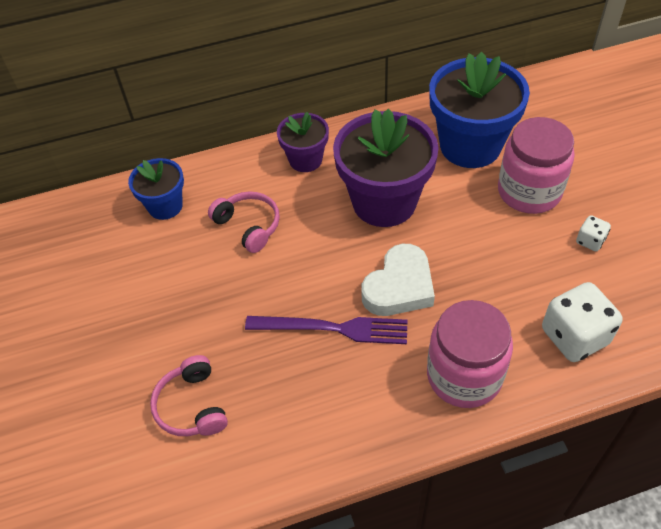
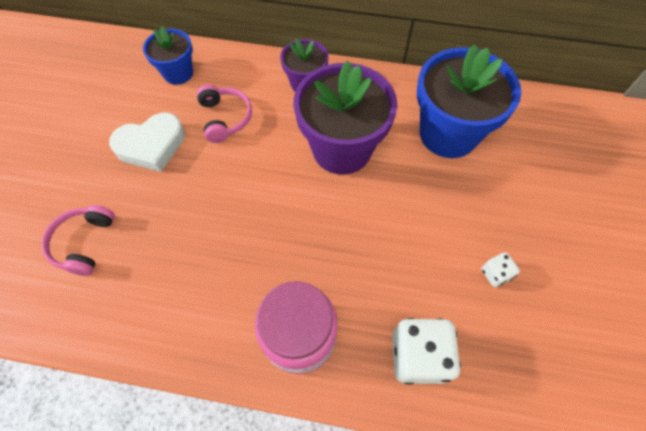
camera: 25 degrees right, 10 degrees up
(333, 328) = (226, 237): purple fork -> none
(399, 287) = (302, 229): white heart -> white heart (151, 145)
(529, 192) = (471, 200): pink jar -> none

